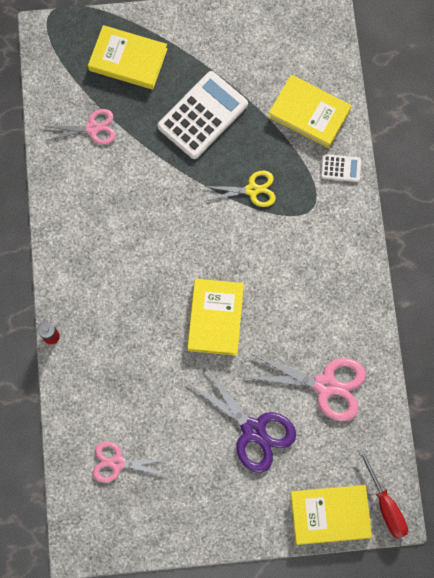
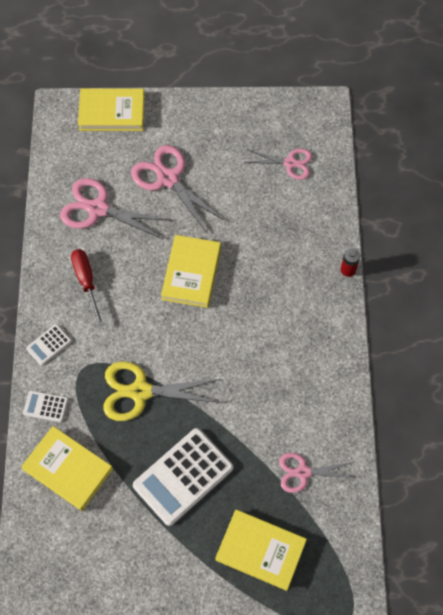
camera: 175 degrees left, 10 degrees down
(252, 190) = (140, 392): yellow scissors -> yellow scissors, size x1.59
(253, 430) = (168, 179): purple scissors -> pink scissors
(349, 229) = (49, 345): none -> white calculator
(385, 504) = (64, 116): red screwdriver -> red screwdriver (86, 282)

